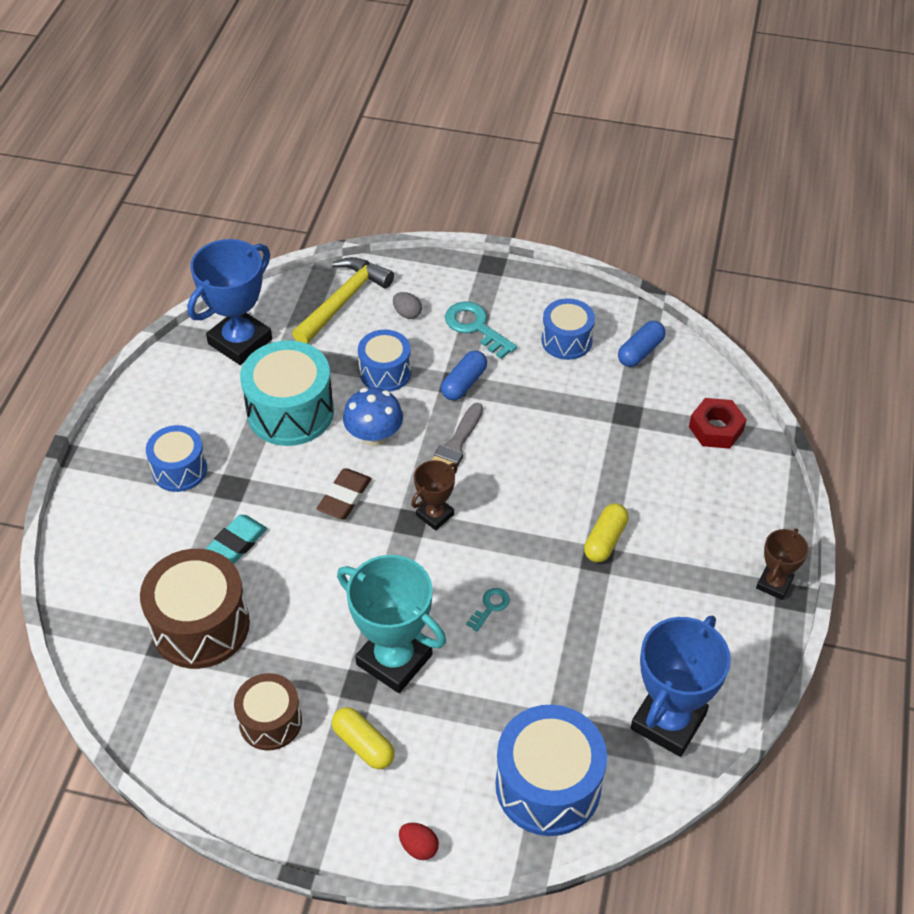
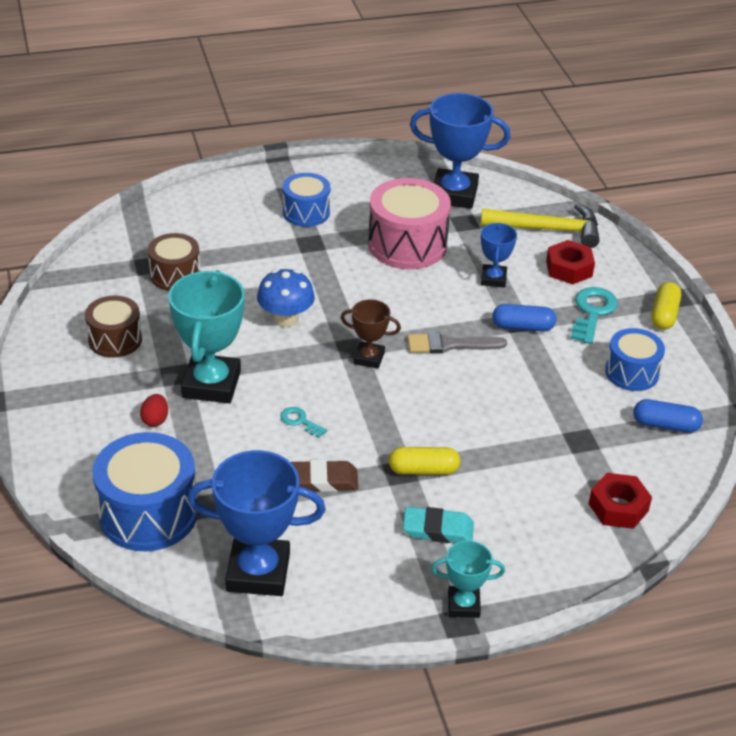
camera: 60 degrees right, 10 degrees down
(200, 625) = (175, 275): brown drum -> brown drum, size x0.61
(235, 544) = (259, 264): turquoise eraser -> turquoise eraser (438, 529)
(290, 412) = (407, 244): turquoise drum -> pink drum
(344, 497) = (347, 302): brown eraser -> brown eraser (323, 480)
(363, 744) = (124, 395): yellow capsule -> yellow capsule (664, 314)
(374, 436) = (421, 296): blue mushroom -> blue mushroom (286, 319)
(385, 372) = (493, 279): blue drum -> blue trophy
(407, 313) = (569, 268): grey egg -> red nut
(419, 847) = (51, 456): red egg -> red egg (155, 420)
(490, 607) = (300, 421): turquoise key -> turquoise key turned 150 degrees counterclockwise
(774, 584) = (463, 605): brown trophy -> turquoise trophy

